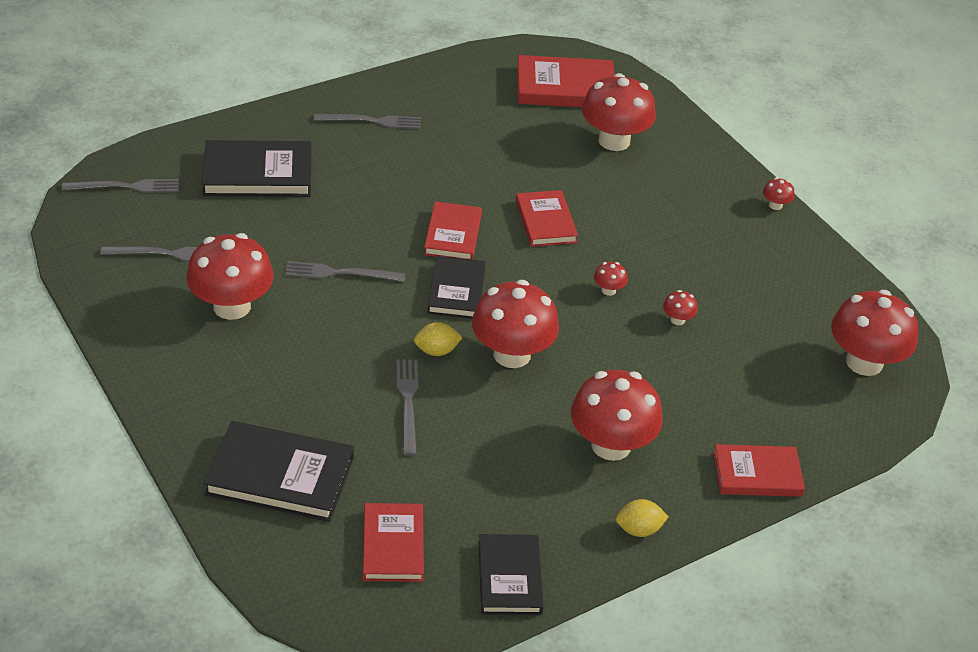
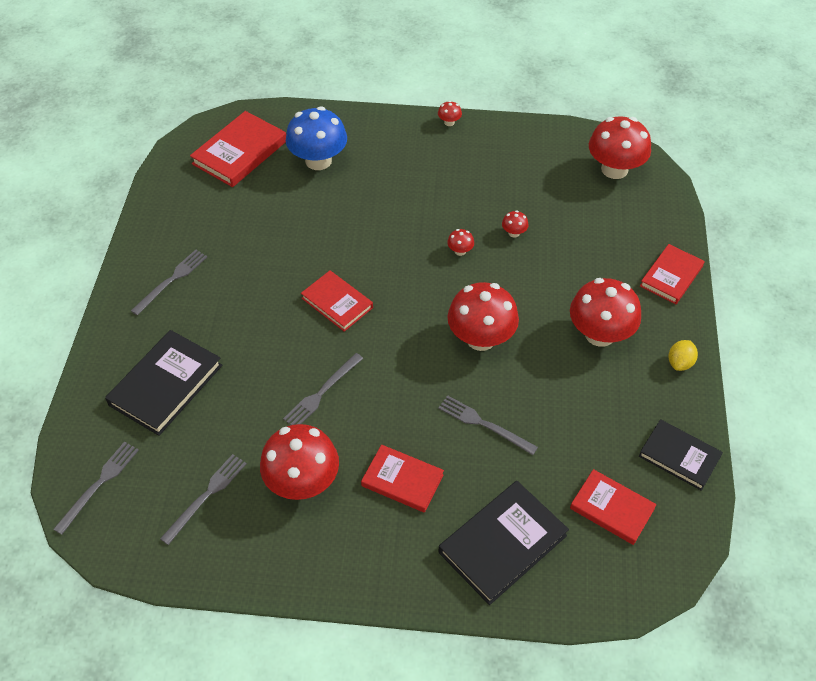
camera: 50 degrees left, 10 degrees up
(436, 351) = (446, 379): yellow lemon -> none
(456, 291) = (395, 333): black book -> none
(545, 222) = (367, 244): red book -> red book (402, 480)
(614, 141) = (318, 161): red mushroom -> blue mushroom

